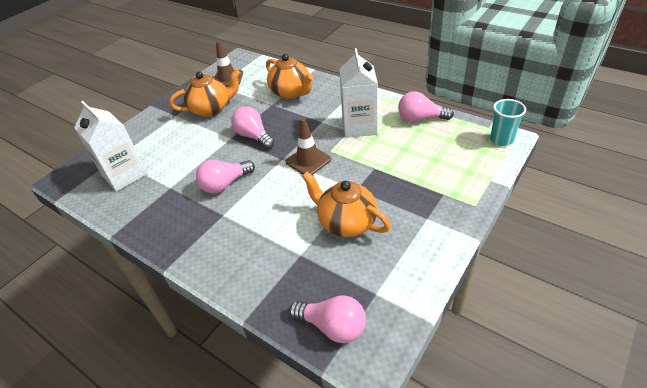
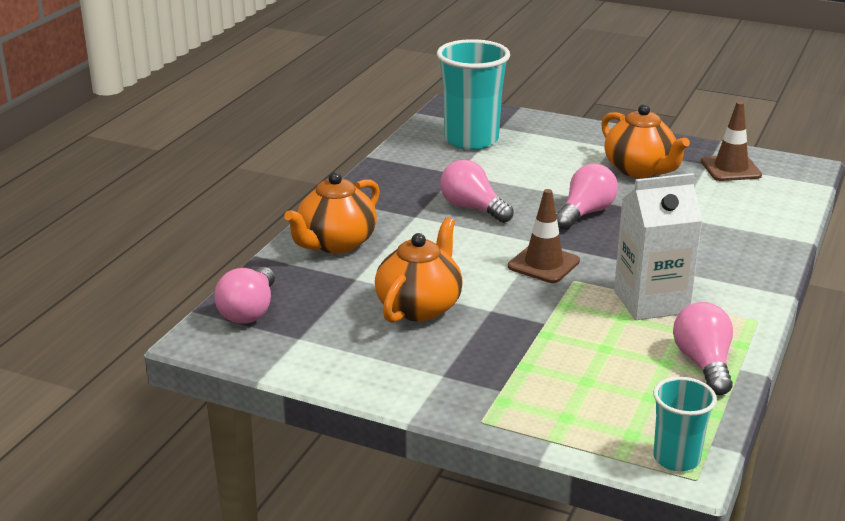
camera: 75 degrees right, 15 degrees down
(124, 175) = (471, 140): white carton -> turquoise cup
(291, 92) = (721, 229): orange teapot -> orange teapot (335, 243)

